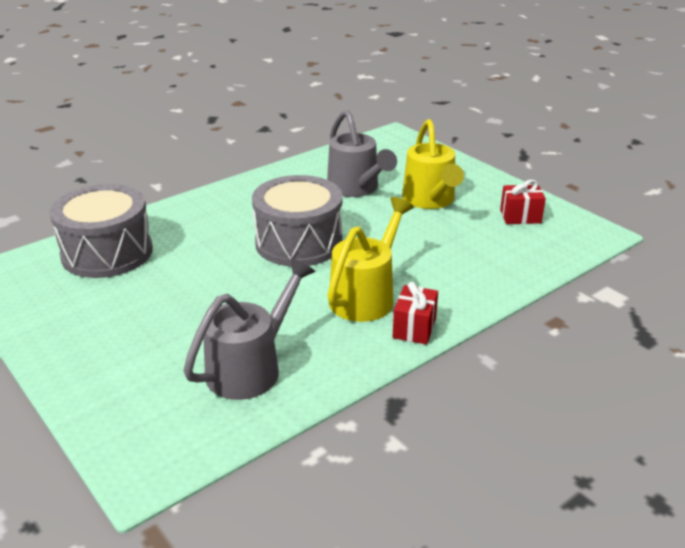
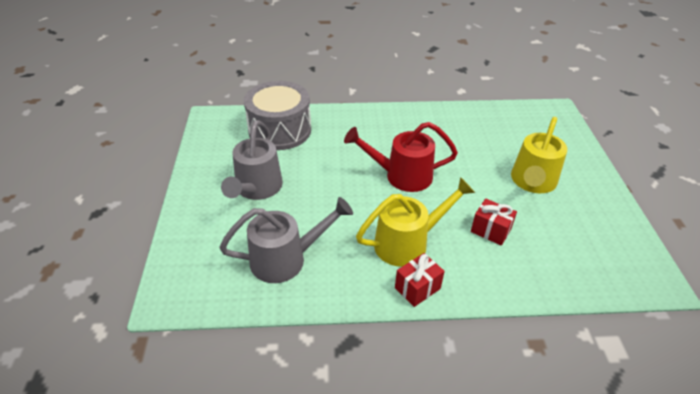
camera: 35 degrees right, 10 degrees up
(299, 242) = (401, 176): grey drum -> red watering can
(356, 189) = (483, 148): grey watering can -> grey watering can (256, 189)
(520, 216) = (597, 231): red gift -> red gift (490, 230)

